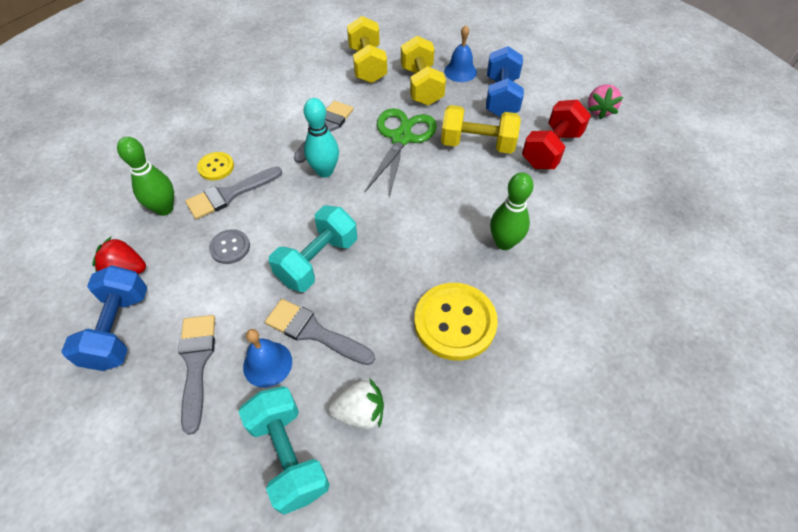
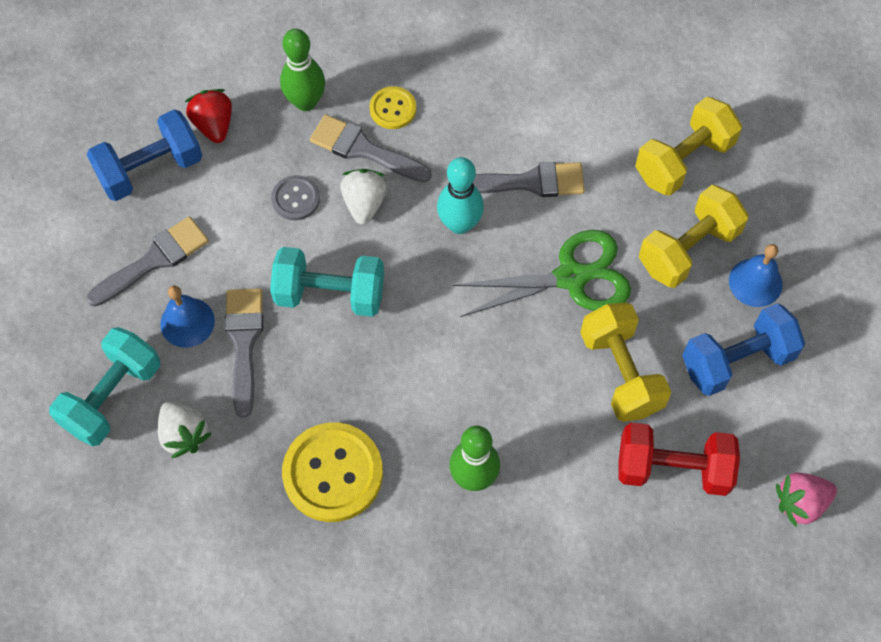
camera: 60 degrees right, 10 degrees up
(268, 211) = (364, 203): none -> white strawberry

